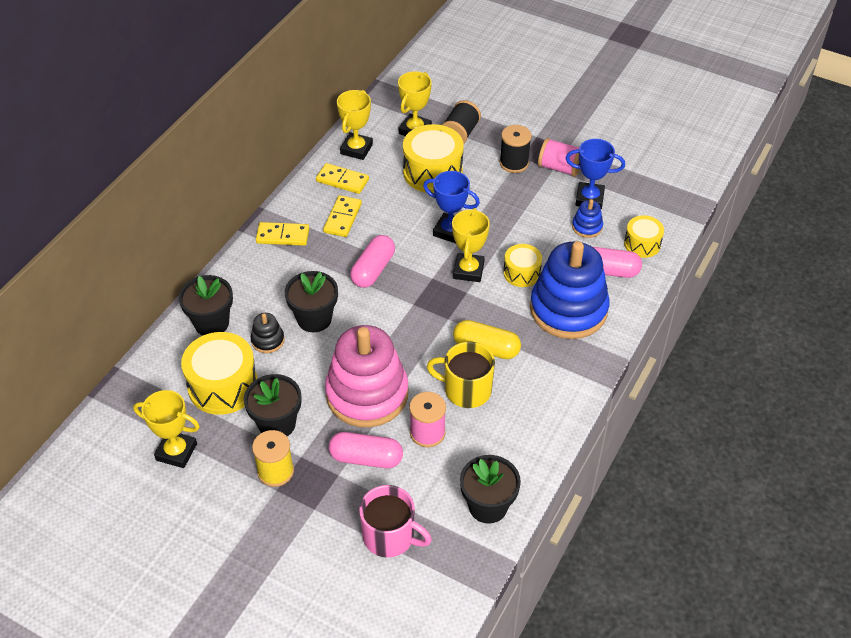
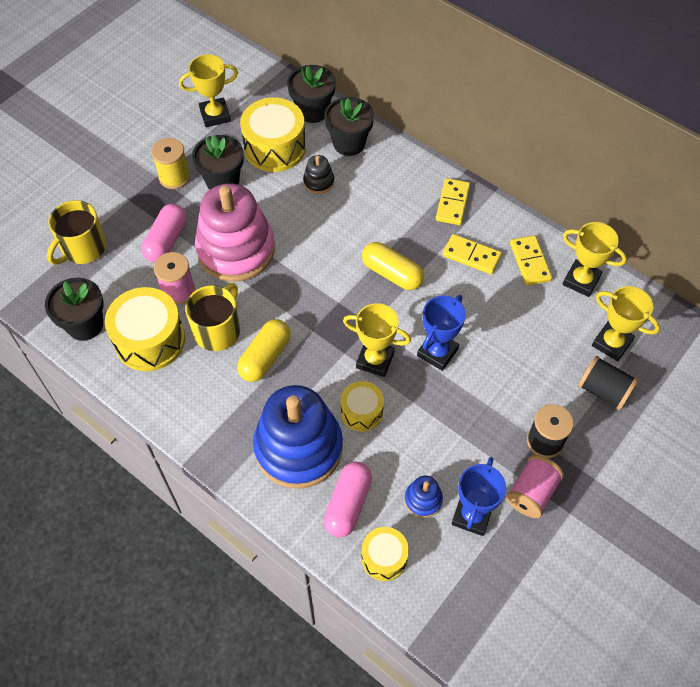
camera: 100 degrees right, 10 degrees up
(176, 452) = (215, 115): yellow trophy -> yellow trophy turned 45 degrees clockwise
(314, 319) = (337, 219): black flower pot -> black flower pot (312, 111)
(342, 180) = (530, 262): yellow domino -> yellow domino turned 45 degrees counterclockwise
(373, 270) = (392, 273): pink capsule -> yellow capsule
(390, 536) = (83, 248): pink mug -> yellow mug
(432, 172) = (536, 350): yellow drum -> yellow drum (150, 340)

